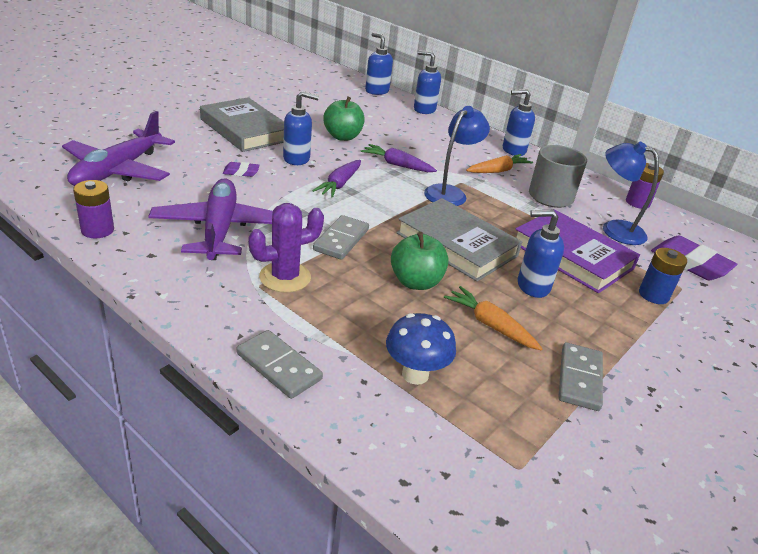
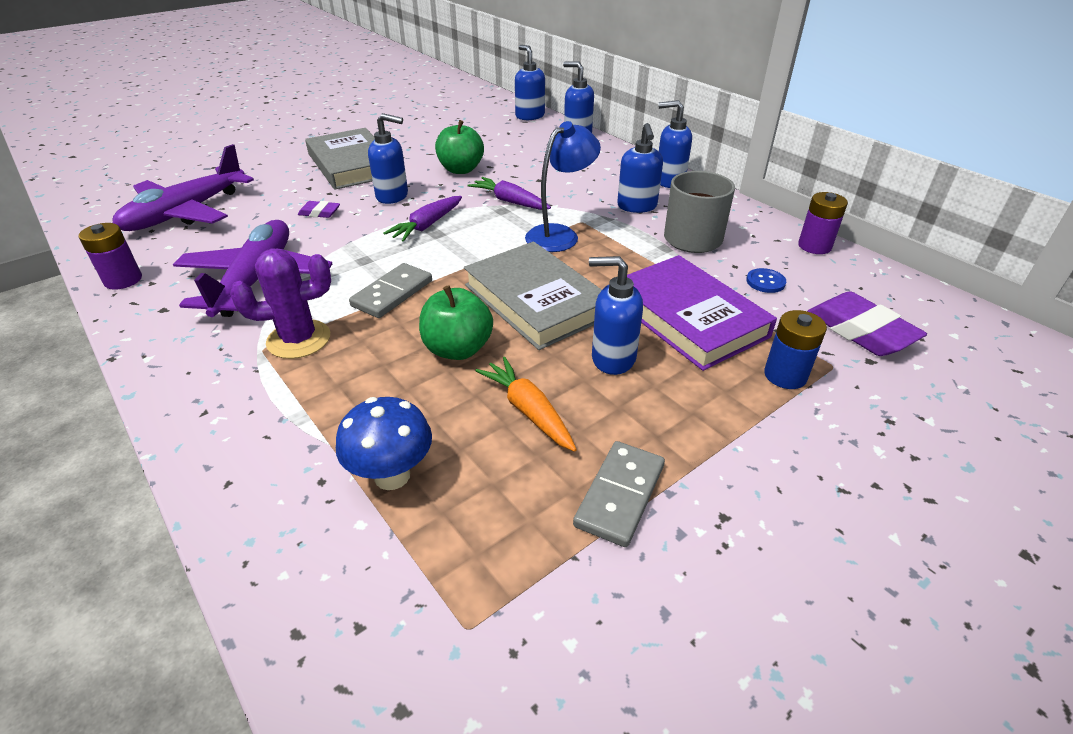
camera: 15 degrees right, 5 degrees up
(279, 366) = (226, 455): grey domino -> none
(498, 171) = (637, 207): orange carrot -> blue soap dispenser
(614, 229) = (765, 282): blue lamp -> blue button

